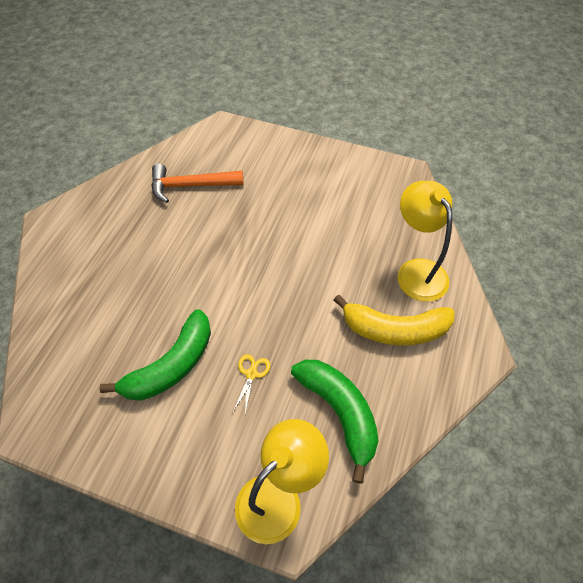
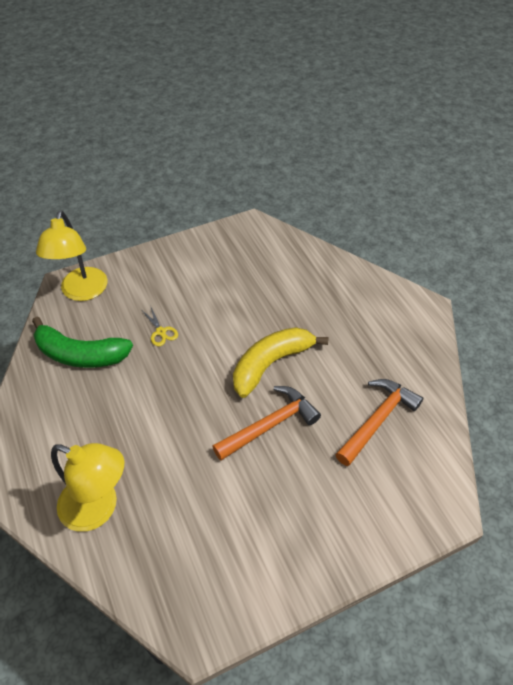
camera: 135 degrees right, 5 degrees down
(171, 365) = (216, 299): green banana -> none
(256, 234) = (270, 425): none -> orange hammer
(394, 329) = (81, 438): yellow banana -> yellow banana (271, 364)

